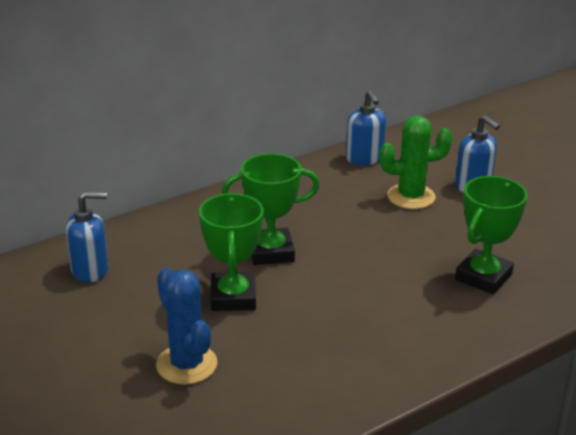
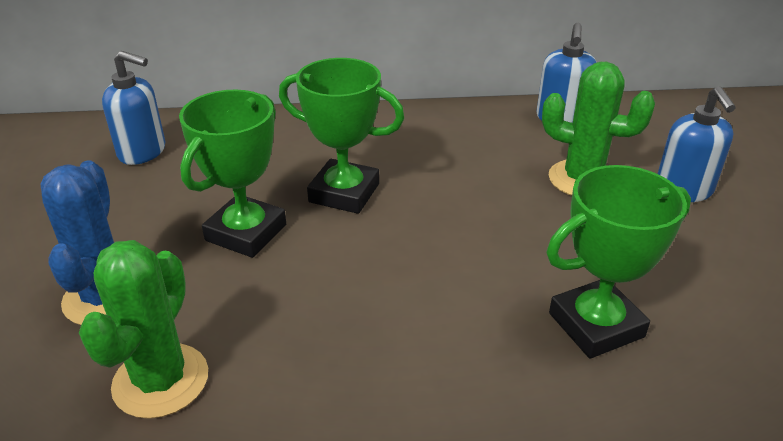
camera: 30 degrees right, 5 degrees up
(276, 391) = (161, 380): none -> green cactus

